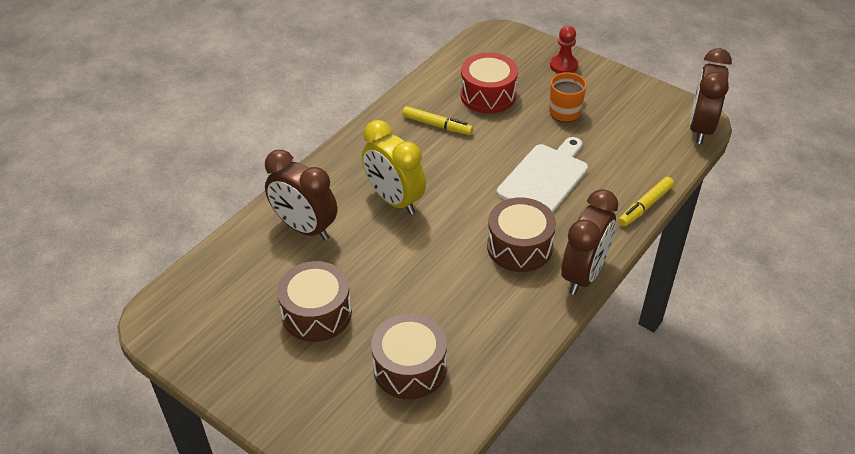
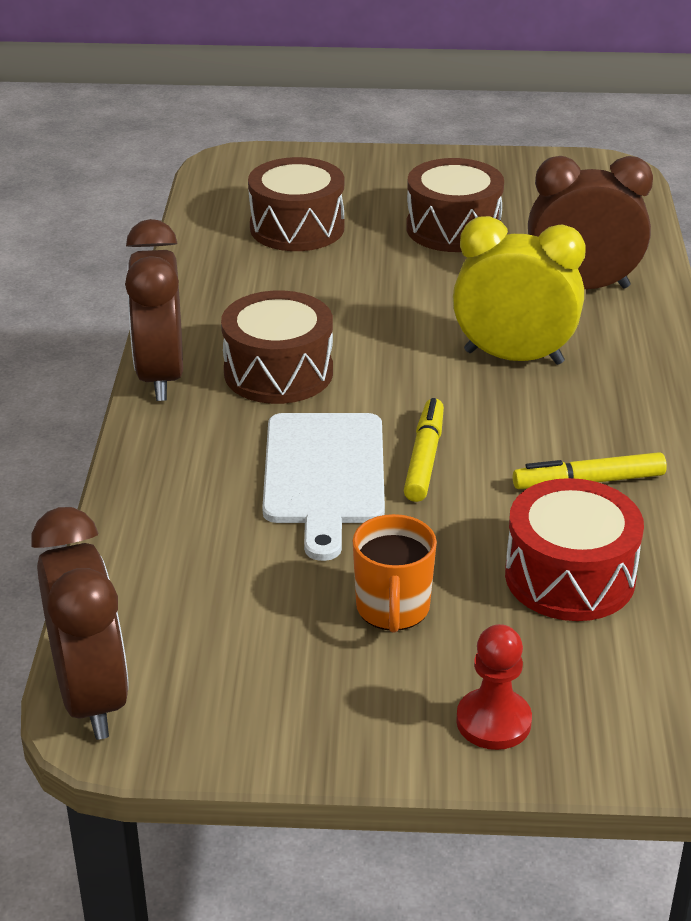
camera: 145 degrees right, 10 degrees down
(645, 206) = (124, 499): yellow marker -> yellow marker (425, 458)

